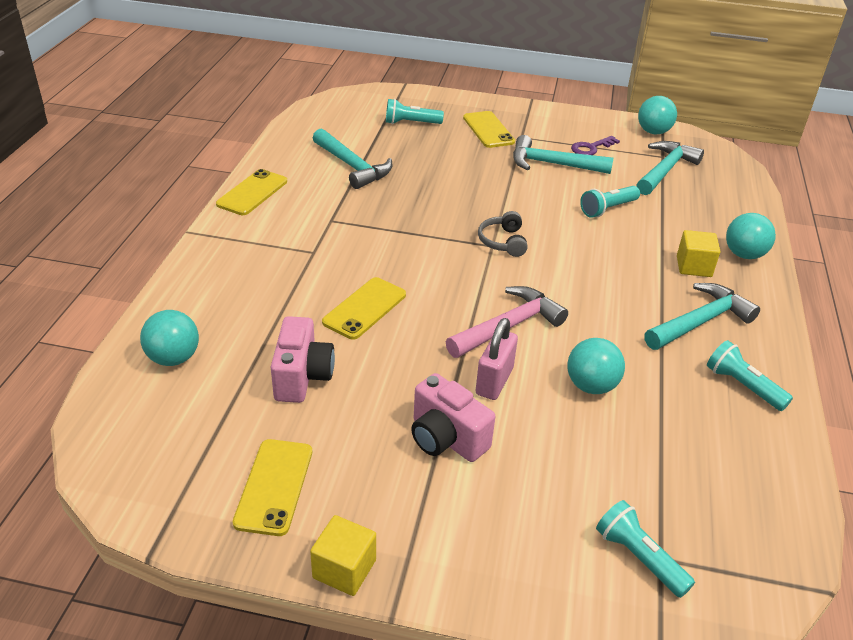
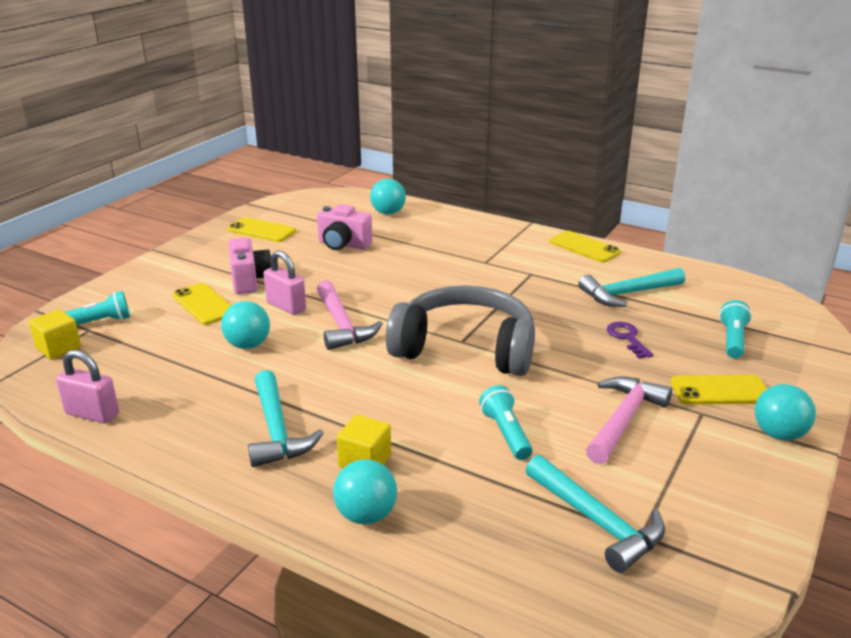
camera: 110 degrees right, 10 degrees down
(344, 569) = (191, 241): yellow cube -> yellow cube (58, 348)
(364, 308) = (401, 272): yellow phone -> yellow phone (204, 304)
(446, 438) = (250, 280): pink camera -> pink camera turned 105 degrees clockwise
(503, 242) = (465, 348): grey headphones -> grey headphones, size x2.49
(552, 164) = (623, 419): turquoise hammer -> pink hammer
(591, 148) = (669, 467): purple key -> purple key (627, 338)
(653, 132) = (730, 556): turquoise ball -> turquoise ball (778, 434)
(742, 386) = (181, 422): turquoise flashlight -> none
(788, 459) = (92, 414): none -> pink padlock

